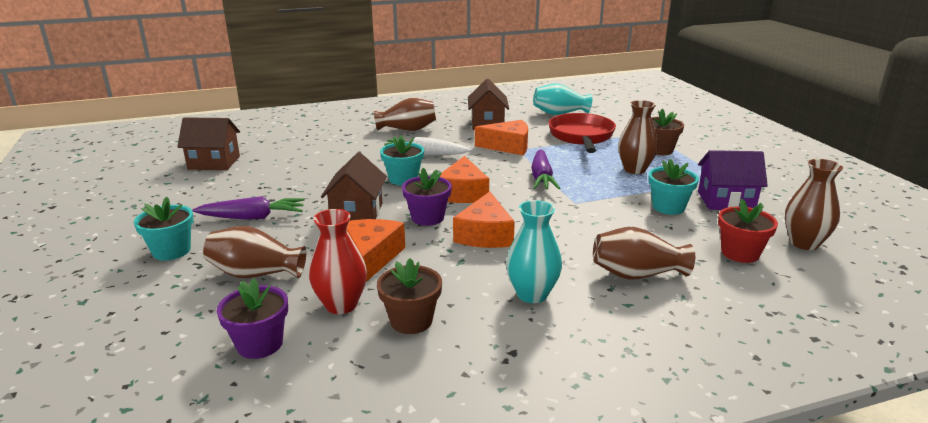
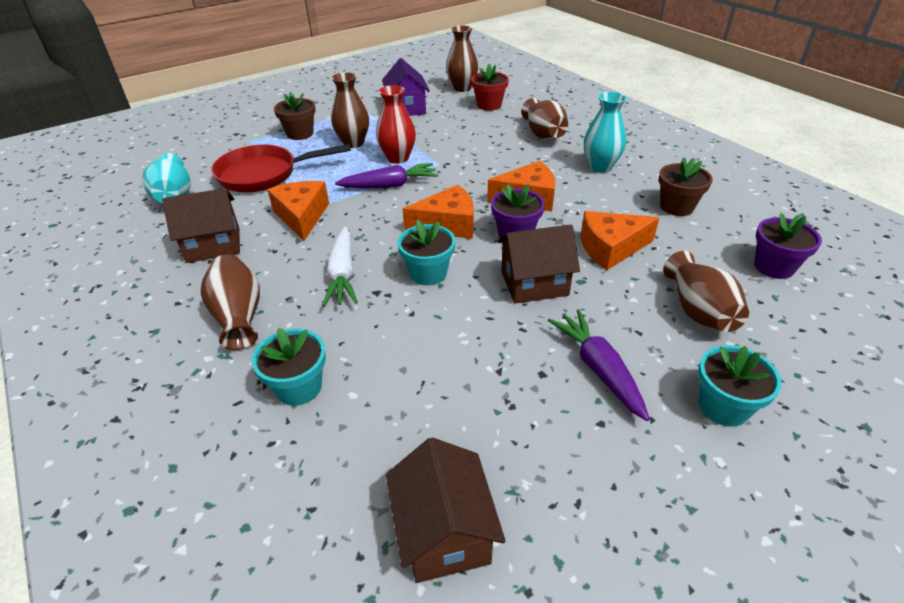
camera: 105 degrees left, 15 degrees up
(341, 305) = (690, 243): red vase -> red vase (398, 158)
(668, 207) = (429, 127): turquoise flower pot -> turquoise flower pot (299, 387)

